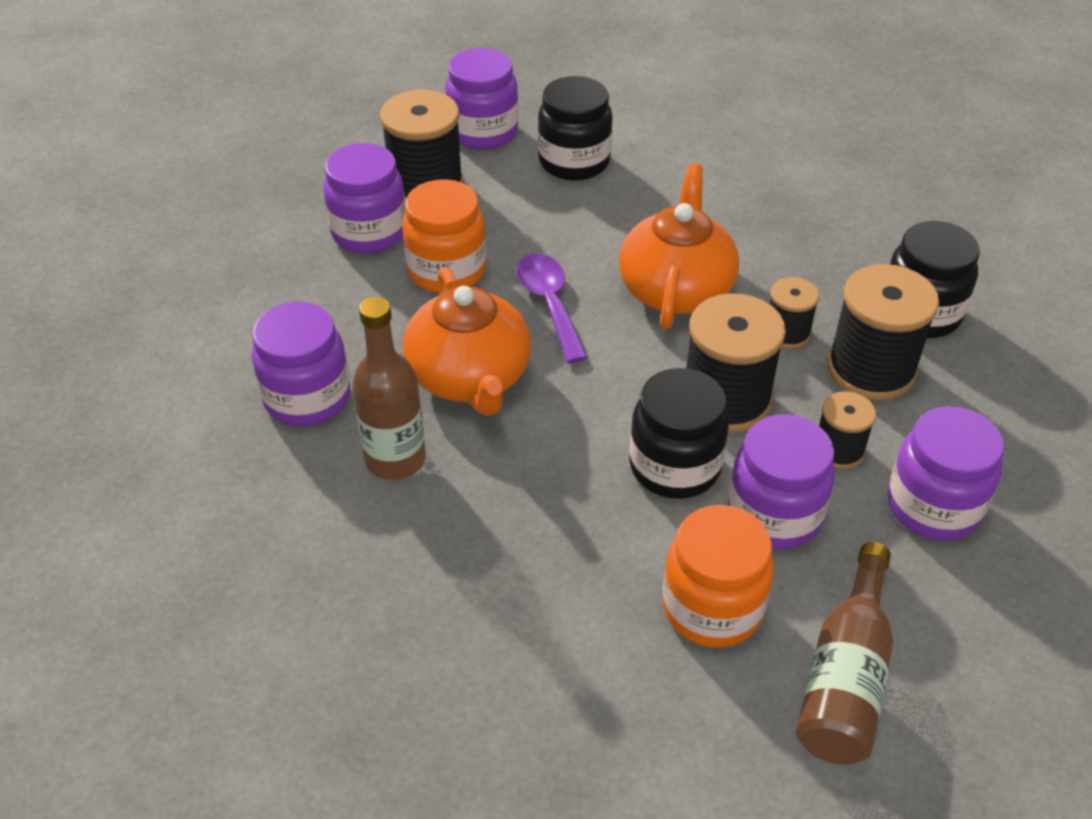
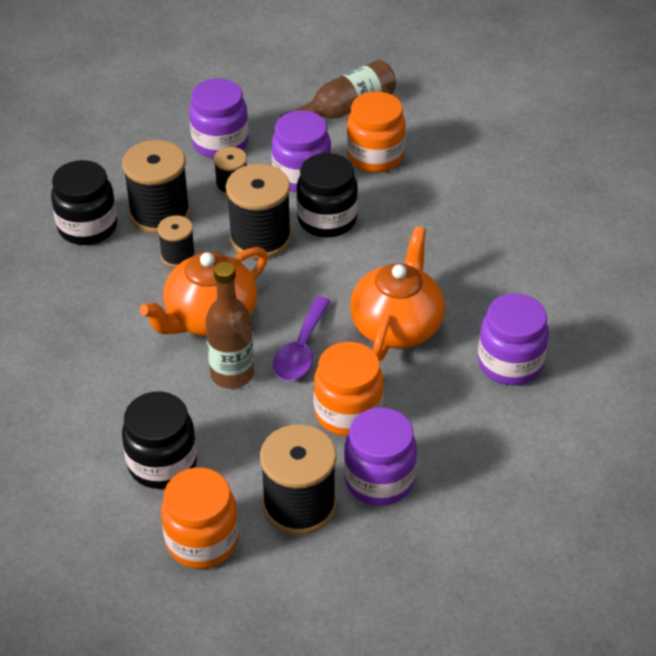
camera: 145 degrees left, 0 degrees up
(395, 459) = (480, 298): brown bottle -> brown bottle (232, 374)
(483, 132) = (202, 541): purple jar -> orange jar

